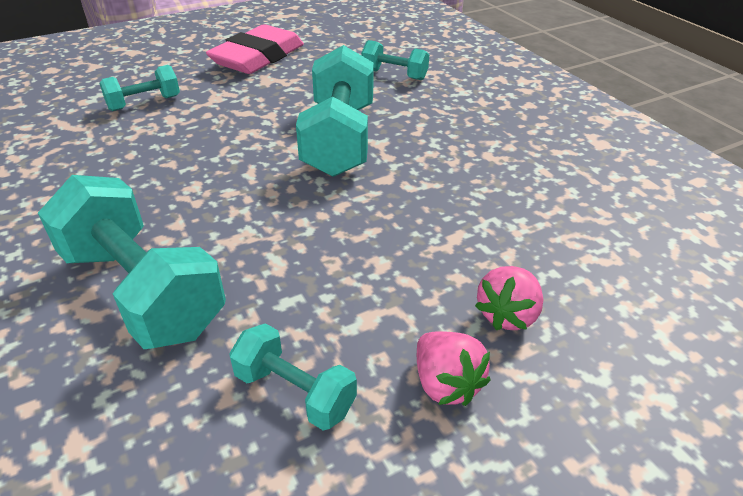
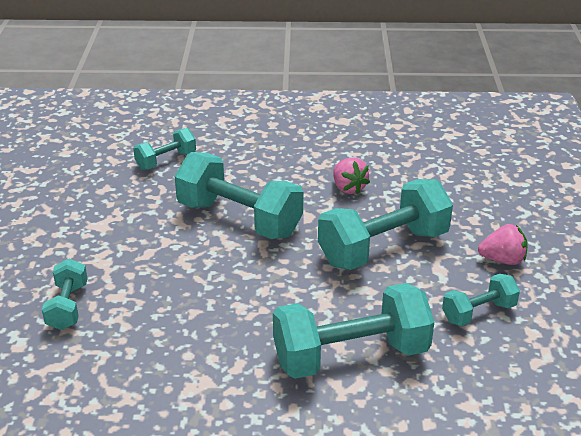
camera: 60 degrees left, 5 degrees down
(258, 57) = (48, 218): pink eraser -> none
(373, 252) = (383, 248): none -> turquoise dumbbell
(507, 314) = (468, 221): pink strawberry -> pink strawberry (348, 188)

